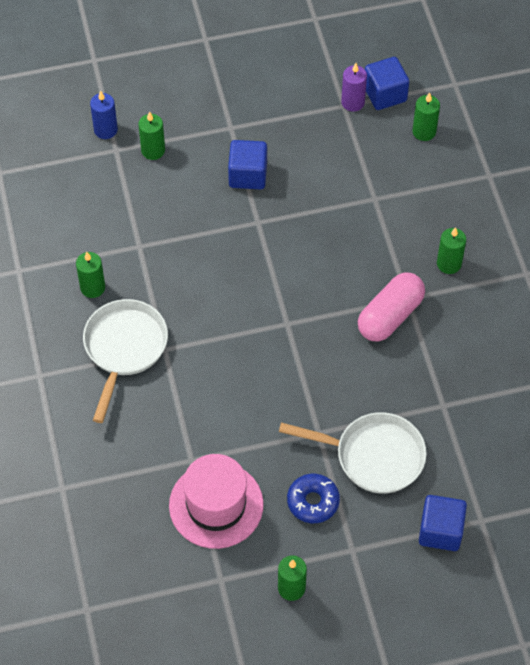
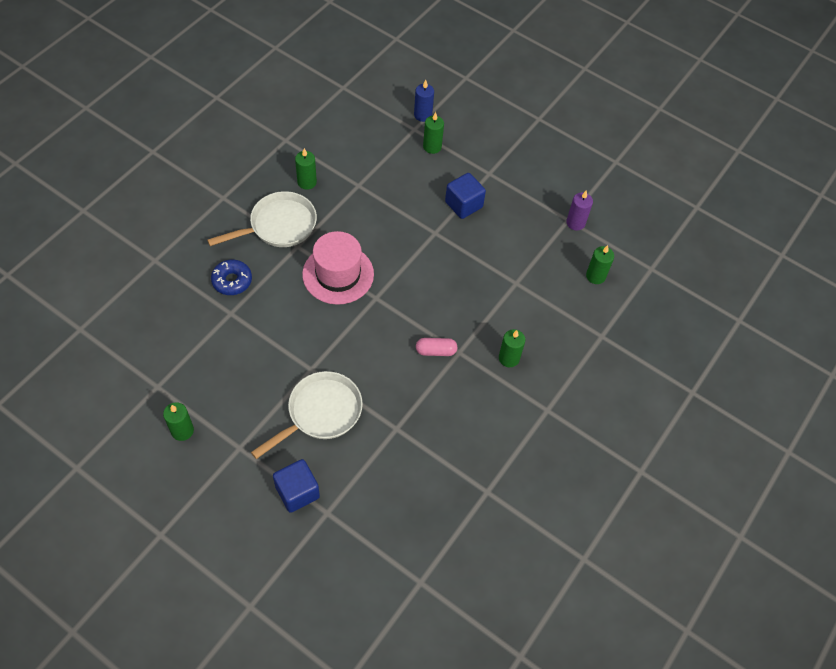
camera: 45 degrees right, 0 degrees up
(216, 505) = (209, 347): pink hat -> pink hat (338, 274)
(313, 502) = (256, 400): blue donut -> blue donut (232, 281)
(373, 456) = (321, 413): white pan -> white pan turned 105 degrees counterclockwise
(385, 94) = (600, 235): blue cube -> none
(390, 316) = (435, 351): pink capsule -> pink capsule, size x0.58

